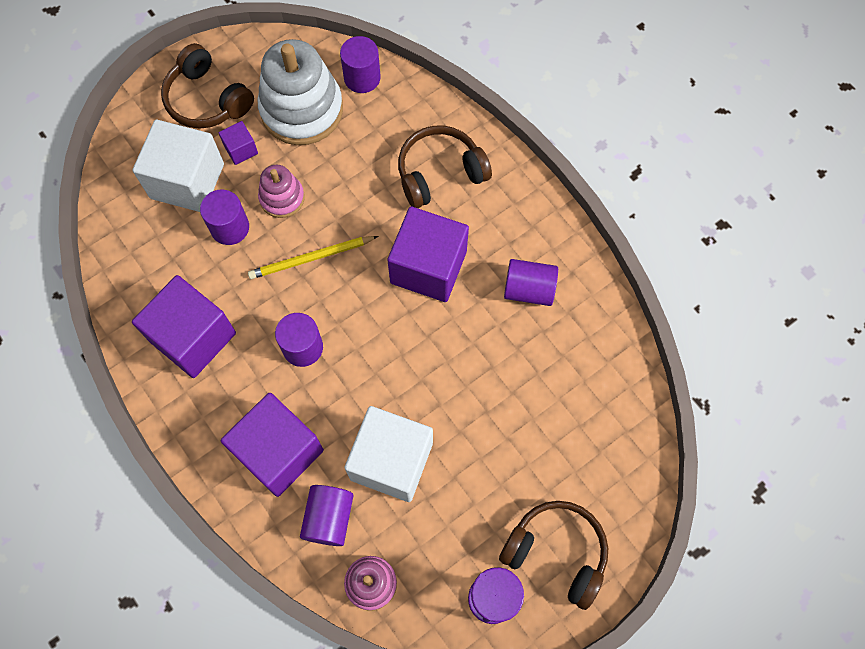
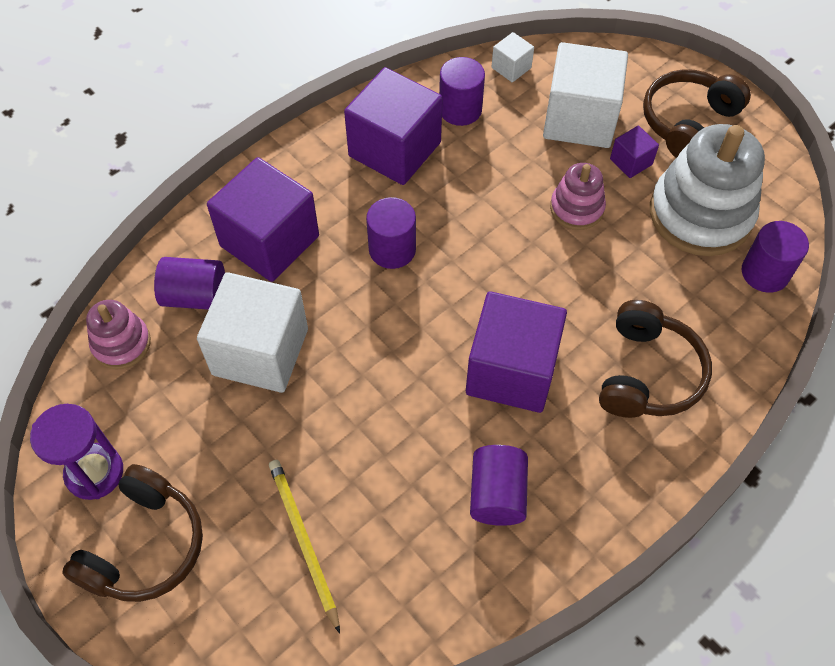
camera: 85 degrees right, 10 degrees down
(116, 228) = (511, 68): none -> white cube
(230, 227) = (529, 164): purple cylinder -> purple cylinder (460, 109)
(311, 258) = (503, 245): yellow pencil -> yellow pencil (303, 541)
(440, 173) = (648, 373): brown headphones -> brown headphones turned 45 degrees clockwise

